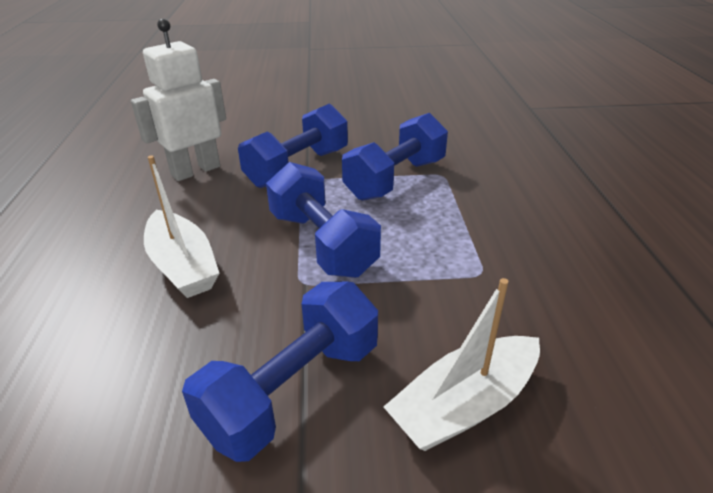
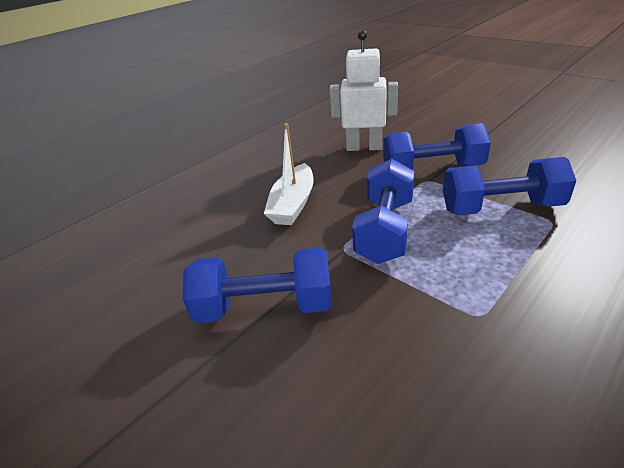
camera: 50 degrees right, 0 degrees up
(465, 405) = (344, 390): white boat -> none

